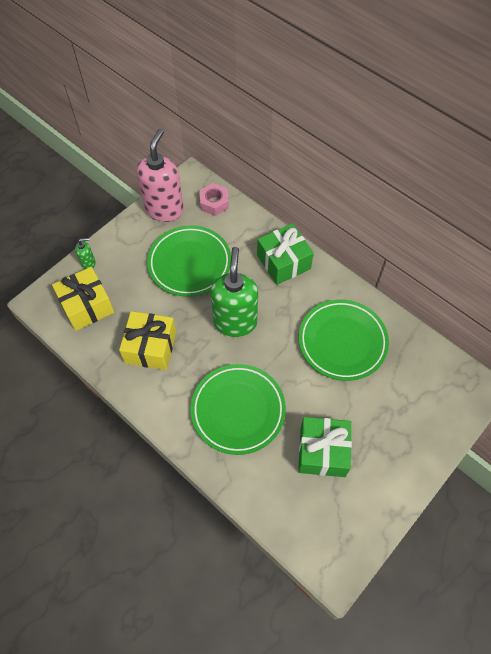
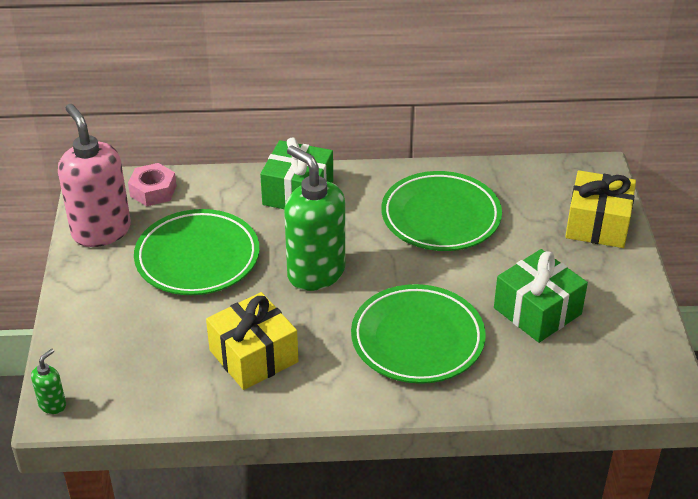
camera: 45 degrees left, 20 degrees down
(87, 306) = (125, 374): yellow gift -> yellow gift (597, 224)
(88, 263) = (72, 336): green soap dispenser -> green soap dispenser (52, 404)

